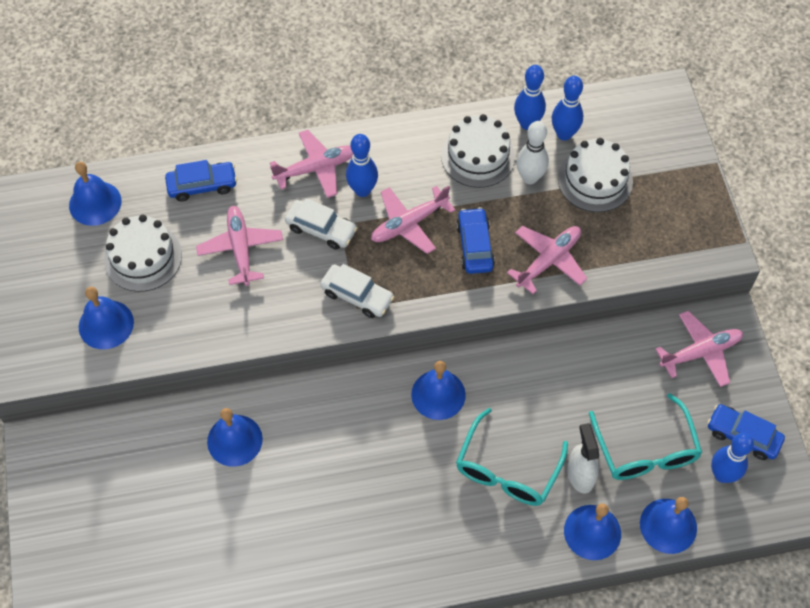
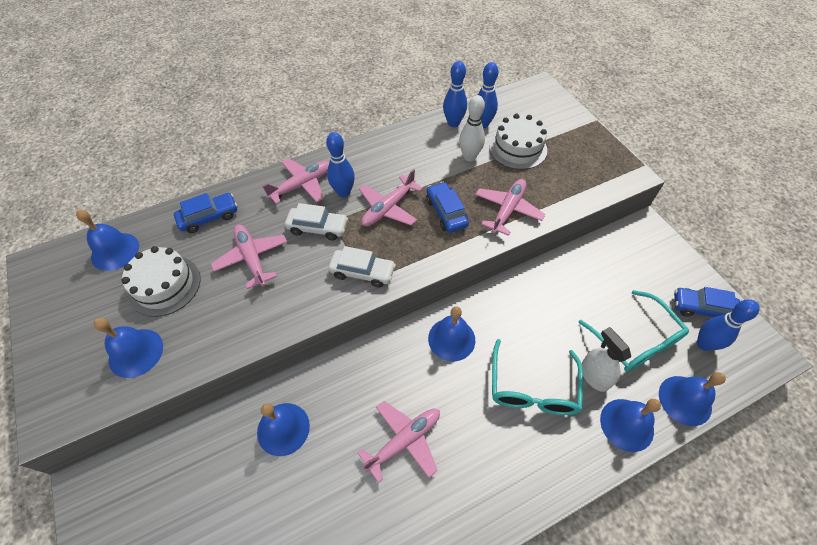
camera: 15 degrees left, 5 degrees down
(478, 156) = (425, 151): white cake -> none
(700, 352) = (639, 254): pink plane -> pink plane (404, 441)

